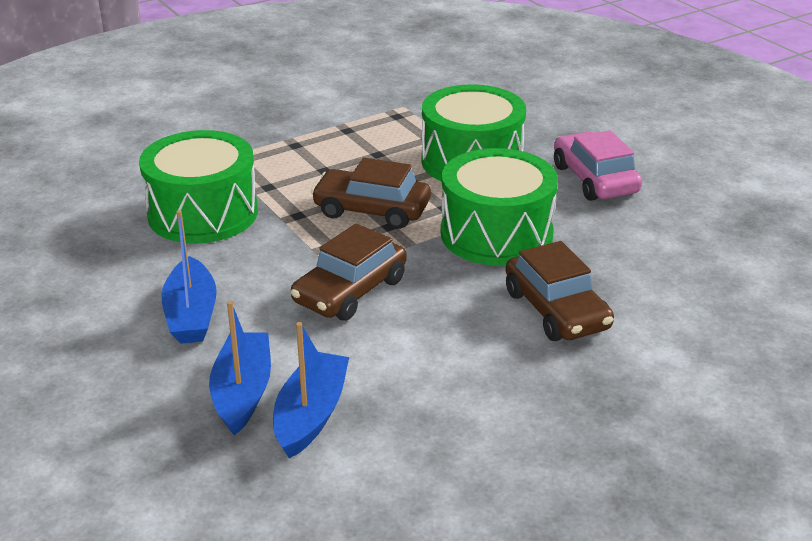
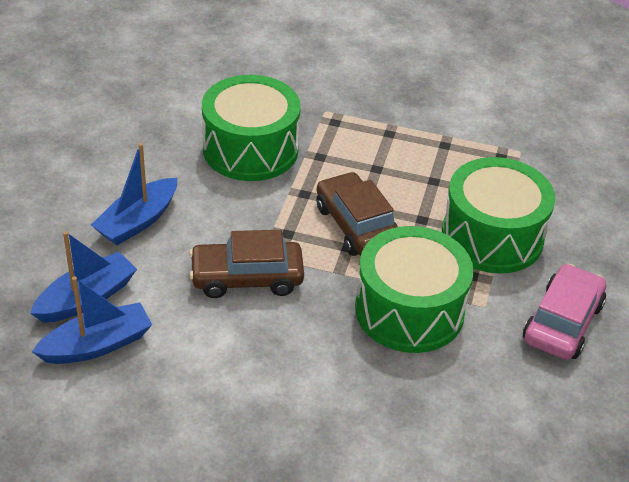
camera: 45 degrees right, 10 degrees up
(556, 310) = (350, 403): brown car -> none

